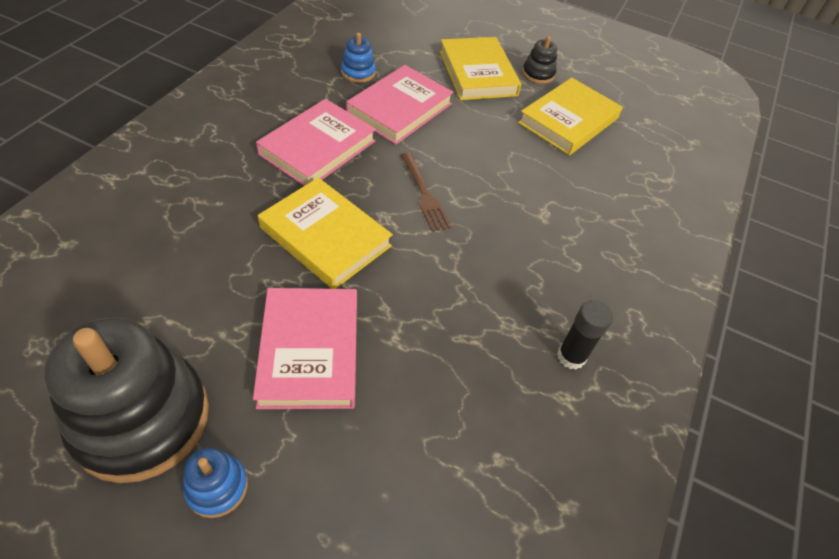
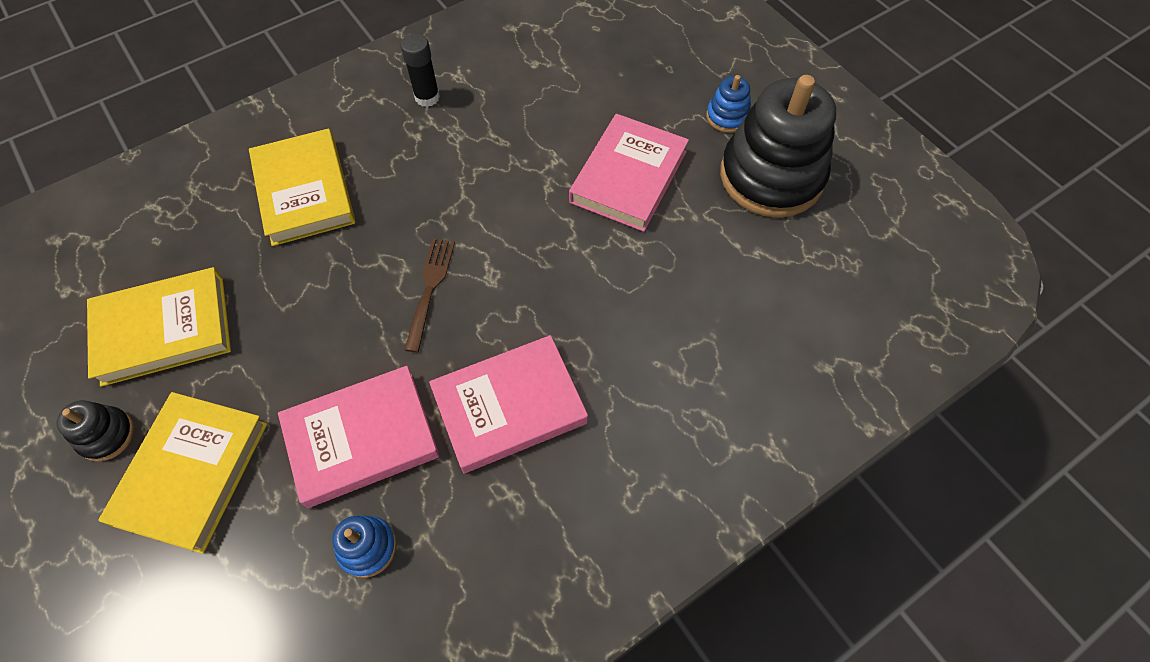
camera: 145 degrees left, 10 degrees up
(325, 237) = (563, 276): yellow book -> yellow book (304, 191)

